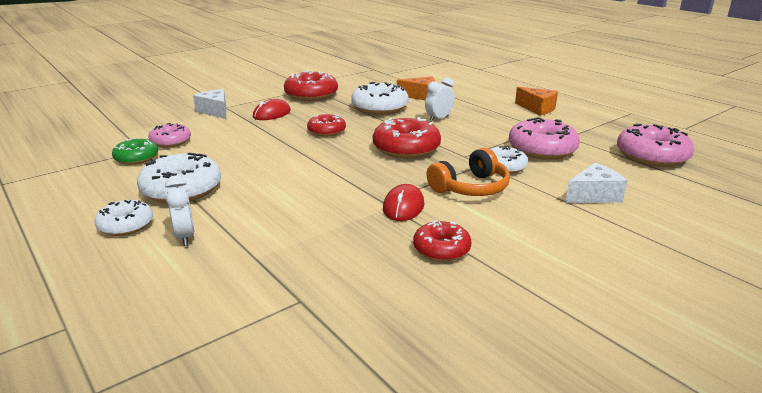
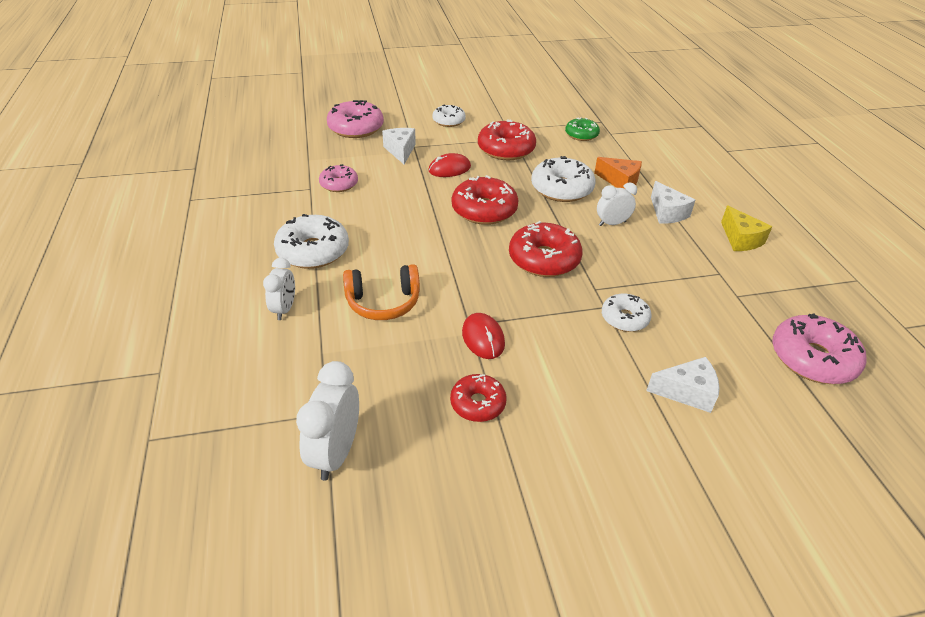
camera: 25 degrees right, 15 degrees up
(126, 225) = (250, 280): white donut -> white donut (448, 121)
(136, 158) = (300, 198): green donut -> green donut (581, 135)
(326, 131) = (484, 210): red donut -> red donut, size x1.65
(339, 327) = (336, 453): none -> white clock
(403, 207) = (483, 338): red mouse -> red mouse turned 60 degrees counterclockwise
(470, 188) = (566, 336): orange headphones -> orange headphones (383, 302)
(473, 105) = (667, 213): none -> white cheese
(537, 109) = (740, 239): orange cheese -> yellow cheese
(542, 149) = (688, 306): pink donut -> pink donut (356, 128)

